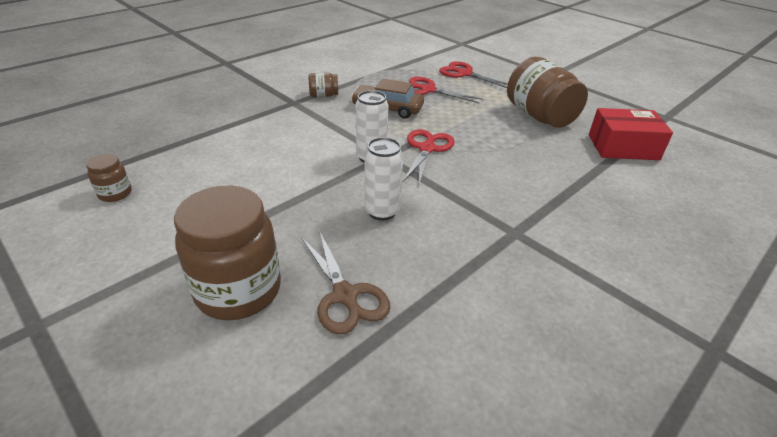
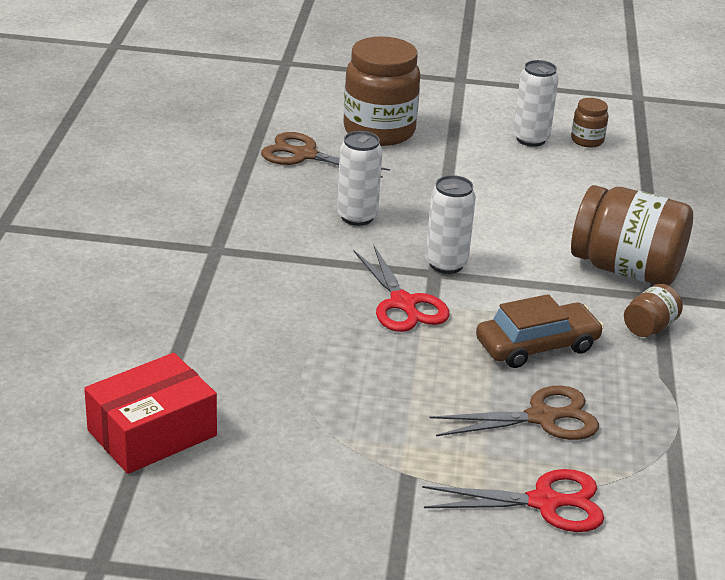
camera: 140 degrees right, 5 degrees down
(146, 215) = (530, 139): none -> white can
(428, 90) = (541, 418): red scissors -> brown scissors
(539, 116) = (317, 443): brown jar -> brown jar (626, 269)

